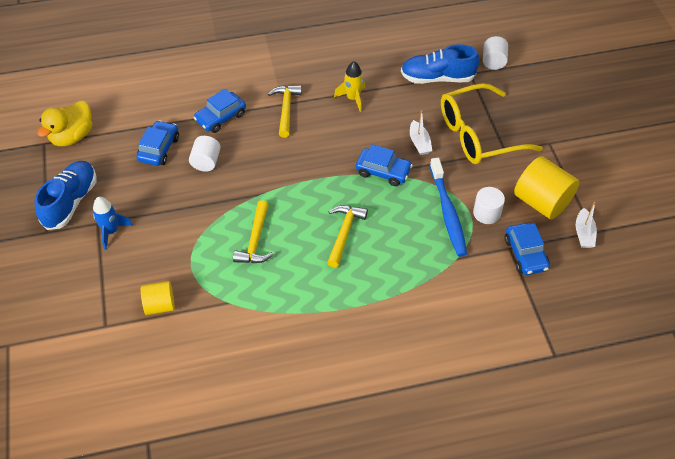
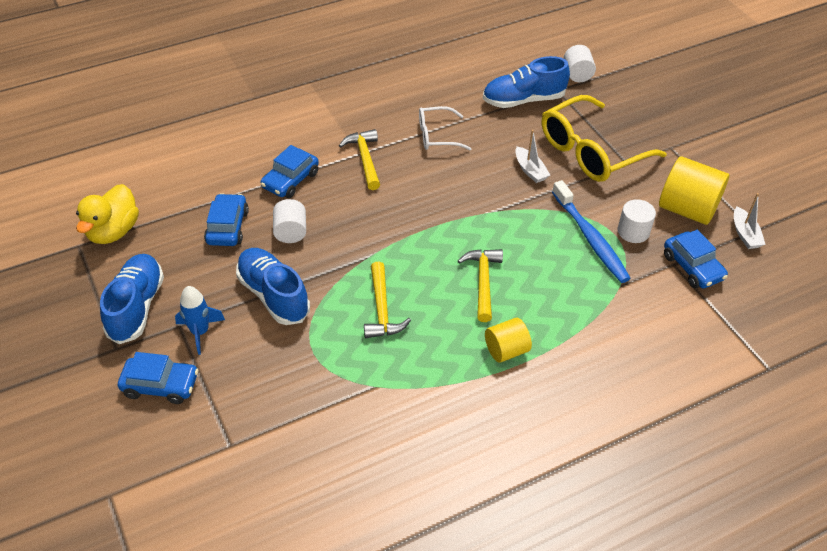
camera: 15 degrees left, 5 degrees down
(160, 305) = (292, 406): yellow cylinder -> yellow cylinder (506, 350)
(176, 212) = (273, 295): none -> blue shoe
(353, 98) = (437, 136): yellow rocket -> white glasses
(383, 171) = (501, 207): blue car -> blue car (160, 385)

